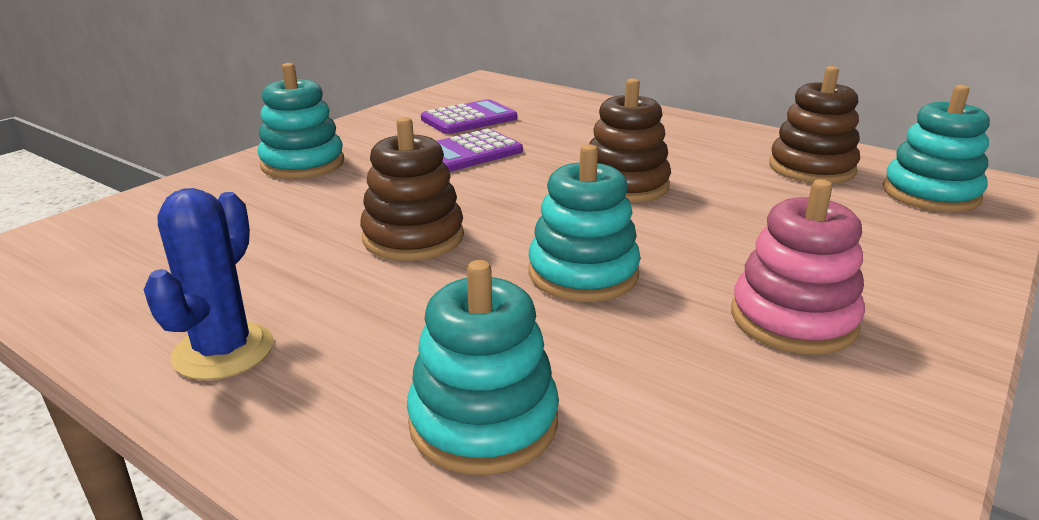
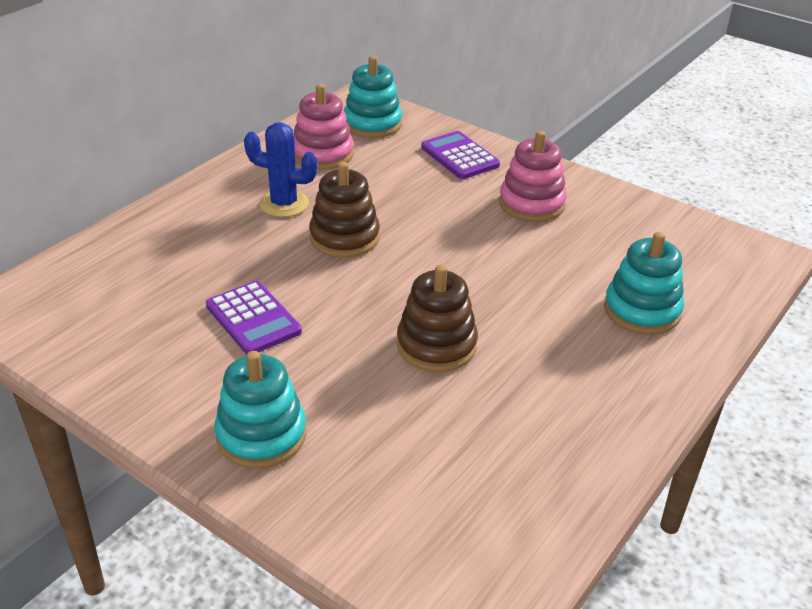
camera: 90 degrees left, 10 degrees up
(223, 351) = (602, 421): blue cactus -> blue cactus (284, 204)
(469, 119) = (147, 319): purple calculator -> purple calculator (459, 156)
(583, 274) = (488, 268): turquoise stacking toy -> none
(811, 168) = (322, 154): brown stacking toy -> pink stacking toy

